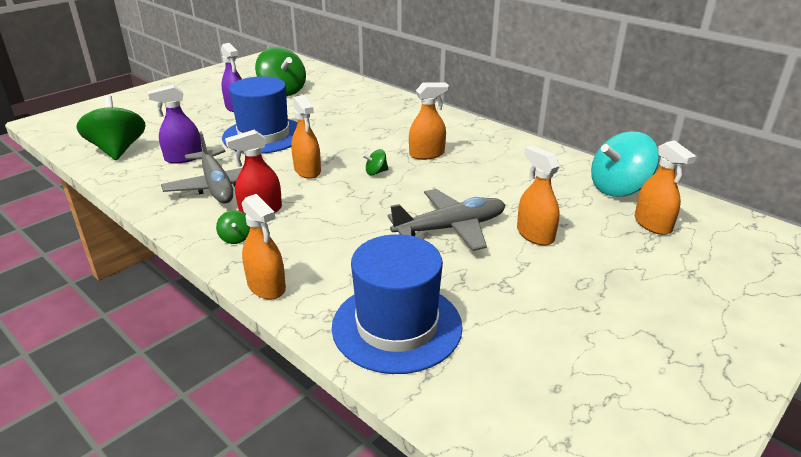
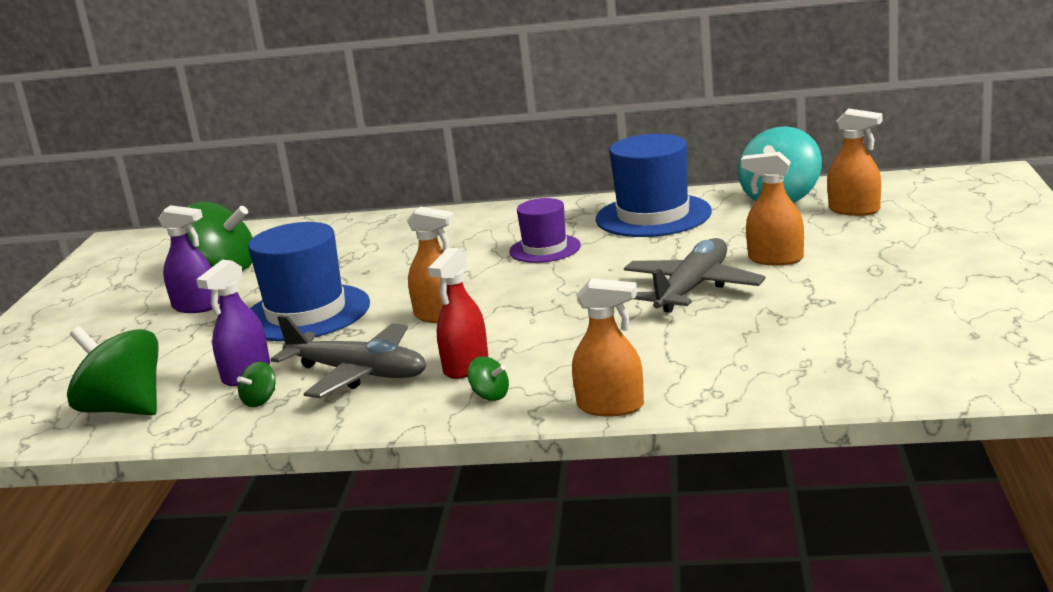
camera: 35 degrees left, 10 degrees down
(376, 172) = (522, 284): green spinning top -> green spinning top (260, 400)
(397, 326) = (787, 367): blue hat -> blue hat (653, 216)
(427, 154) = (545, 249): orange spray bottle -> purple hat

